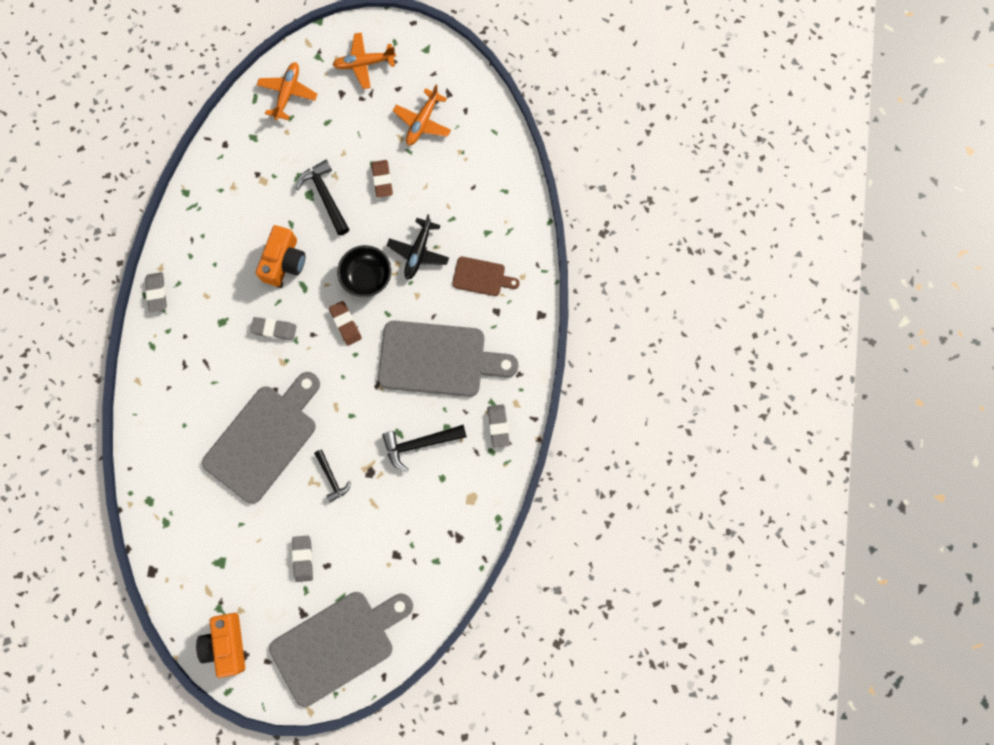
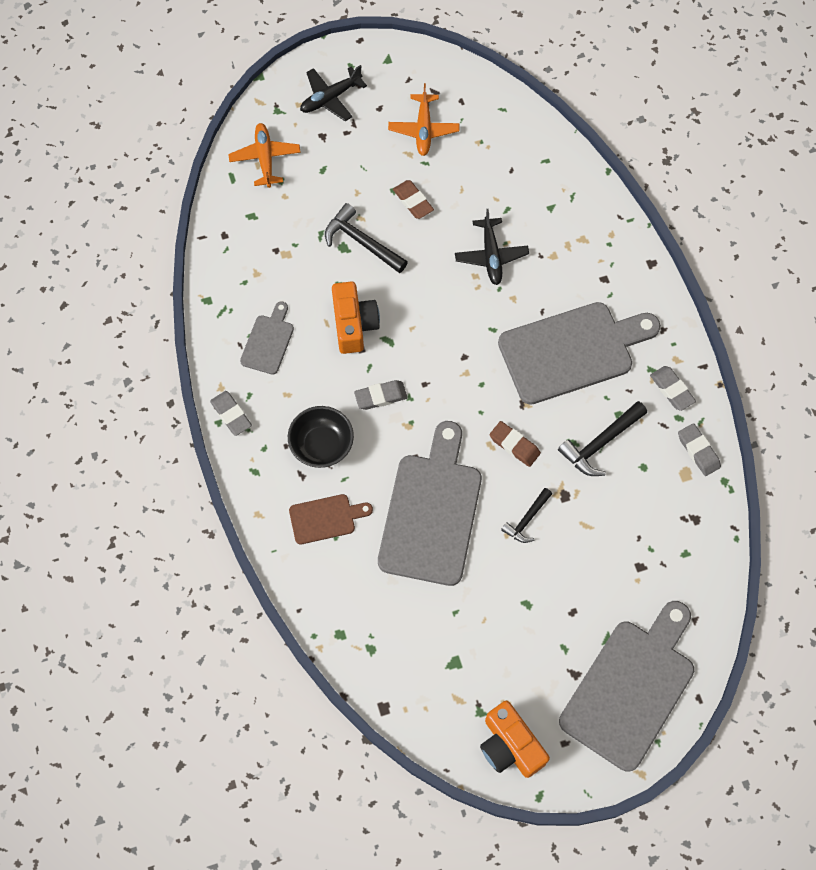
camera: 25 degrees left, 10 degrees down
(213, 246) = (268, 341): none -> grey cutting board
(303, 558) = (543, 616): grey eraser -> grey eraser (698, 451)
(331, 478) = (527, 519): black hammer -> black hammer turned 90 degrees clockwise
(345, 324) = (454, 358): brown eraser -> brown eraser (514, 445)
(364, 63) = (330, 98): orange plane -> black plane
(367, 277) = (450, 302): black bowl -> black bowl (322, 445)
(482, 277) = (570, 252): brown cutting board -> brown cutting board (326, 518)

